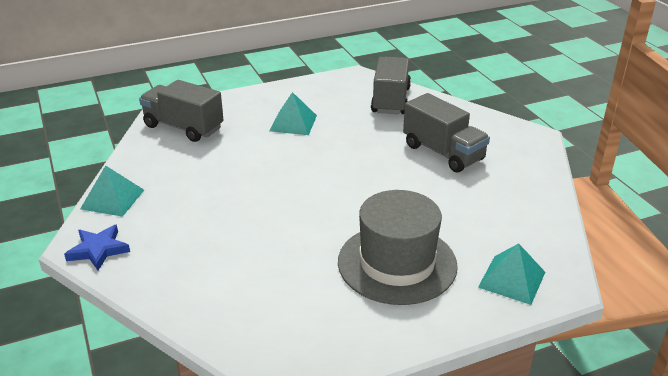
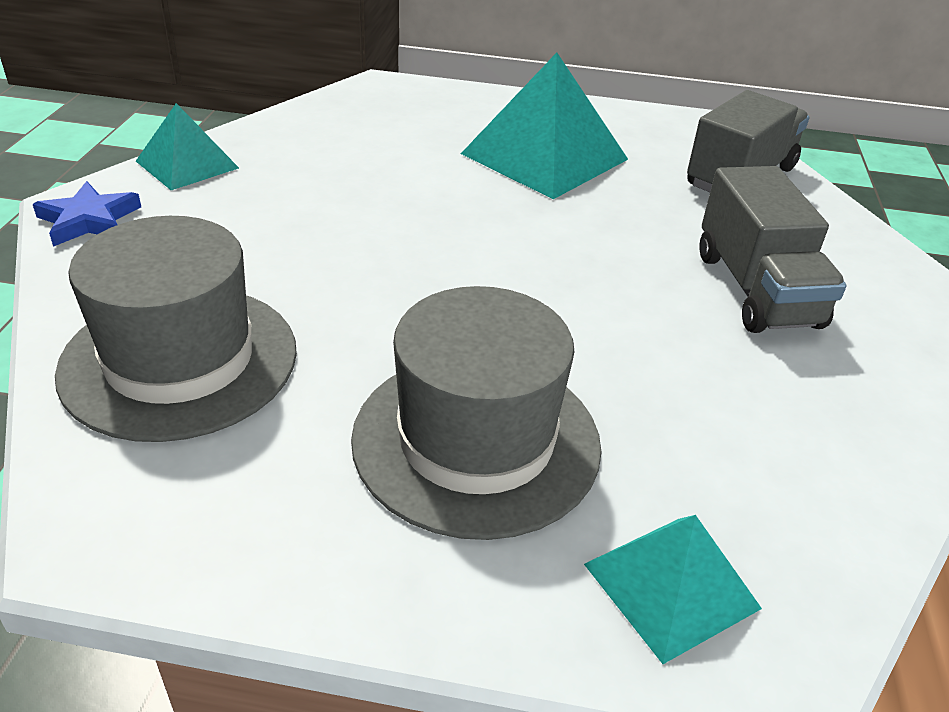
camera: 30 degrees right, 5 degrees up
(183, 127) = (384, 110): grey truck -> none
(235, 291) = (180, 360): none -> grey hat
(293, 123) = (544, 156): turquoise pyramid -> turquoise pyramid, size x1.72

